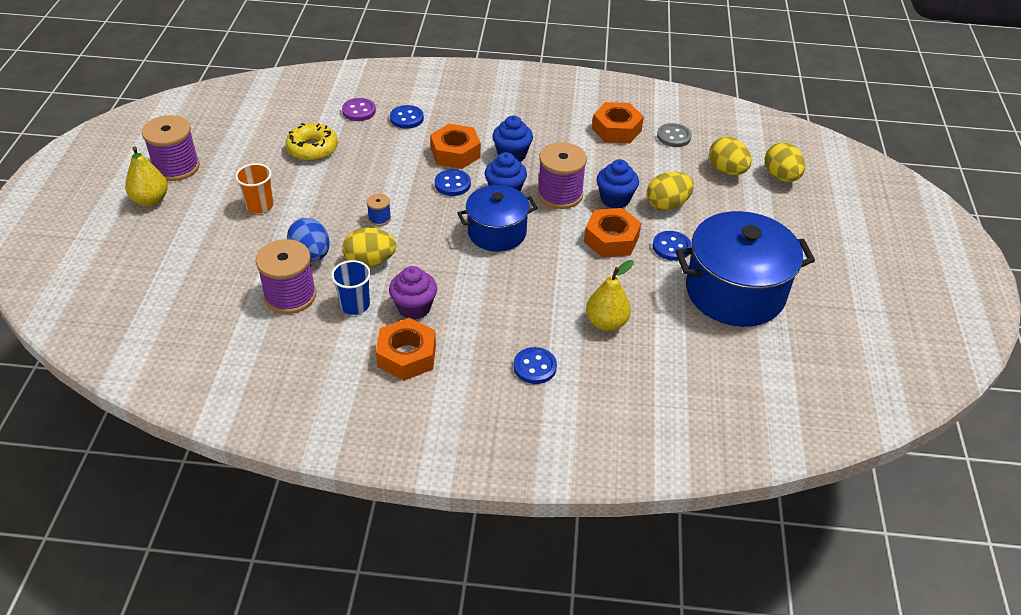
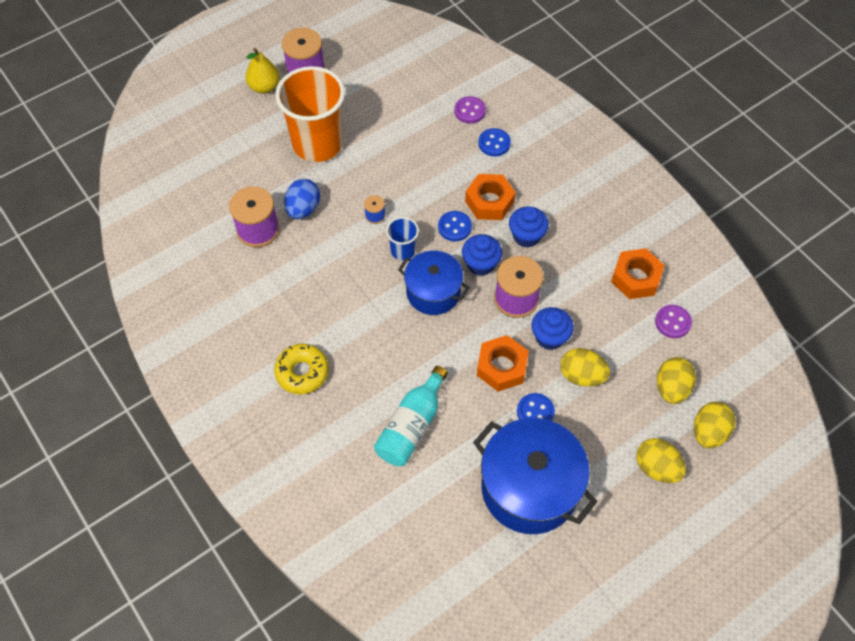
camera: 50 degrees right, 15 degrees up
(259, 206) = (318, 143): orange cup -> orange cup, size x2.18
(312, 148) = (402, 121): yellow donut -> yellow donut (302, 372)
(355, 305) = (284, 270): blue cup -> blue cup (403, 250)
(370, 262) = (330, 245): yellow egg -> yellow egg (656, 468)
(407, 356) = (268, 334): orange nut -> none
(414, 307) = (313, 303): purple cupcake -> none
(535, 367) = (328, 413): blue button -> none
(606, 323) = (411, 426): yellow pear -> turquoise bottle
(673, 137) = (672, 322): grey button -> purple button

